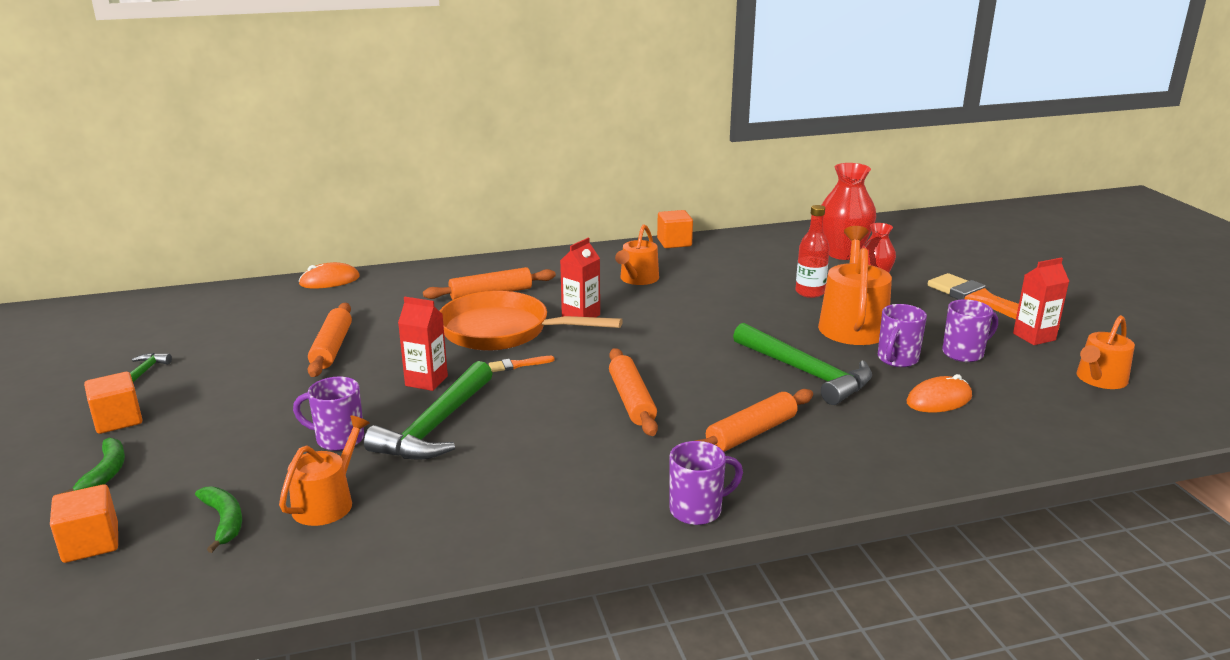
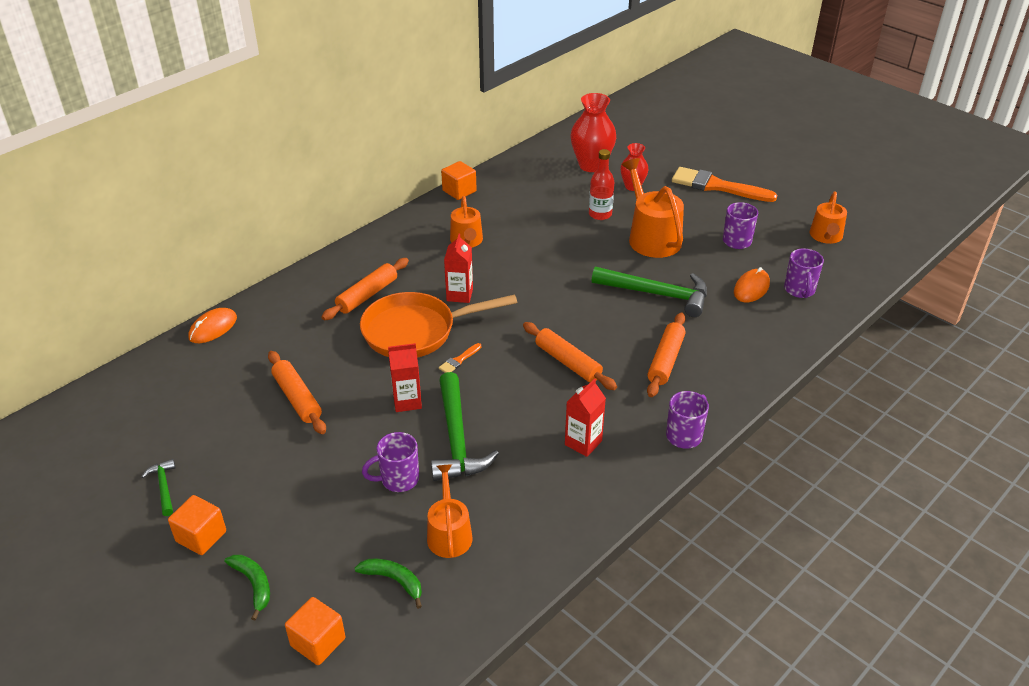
camera: 30 degrees left, 15 degrees up
(897, 359) = (702, 261): purple mug -> purple mug (799, 290)
(1034, 337) = (767, 210): red carton -> red carton (583, 443)

